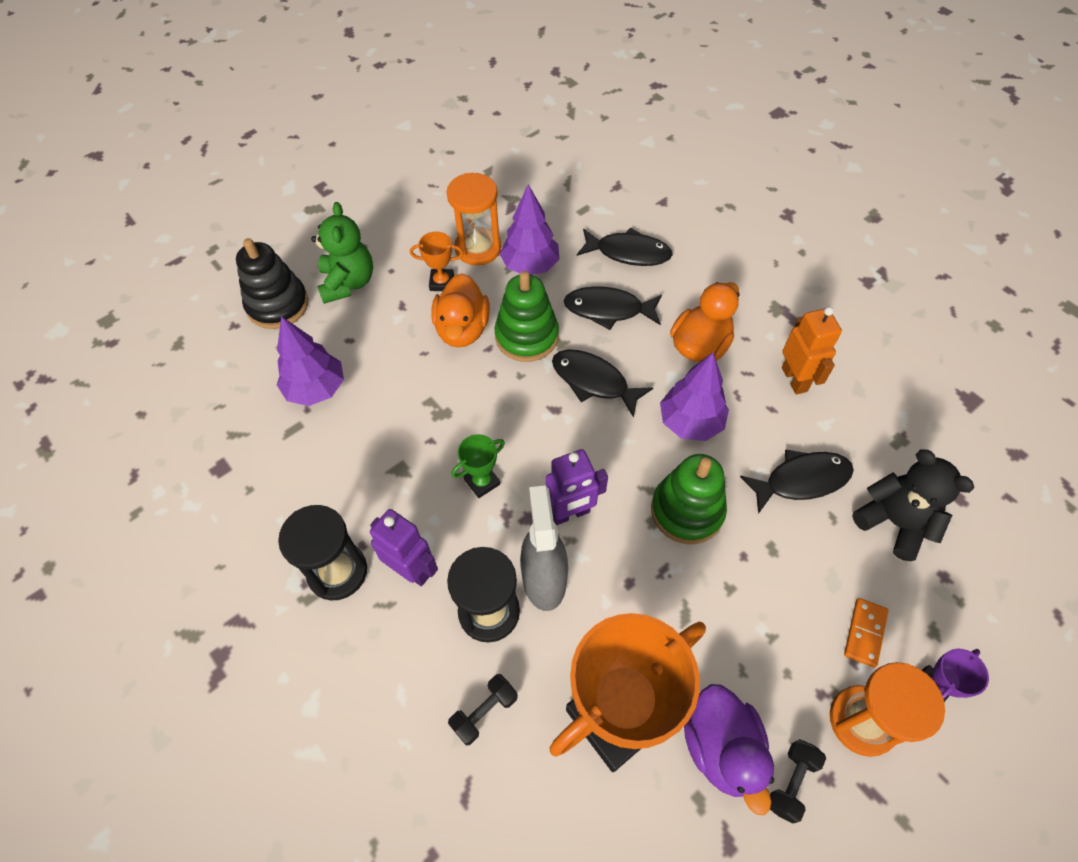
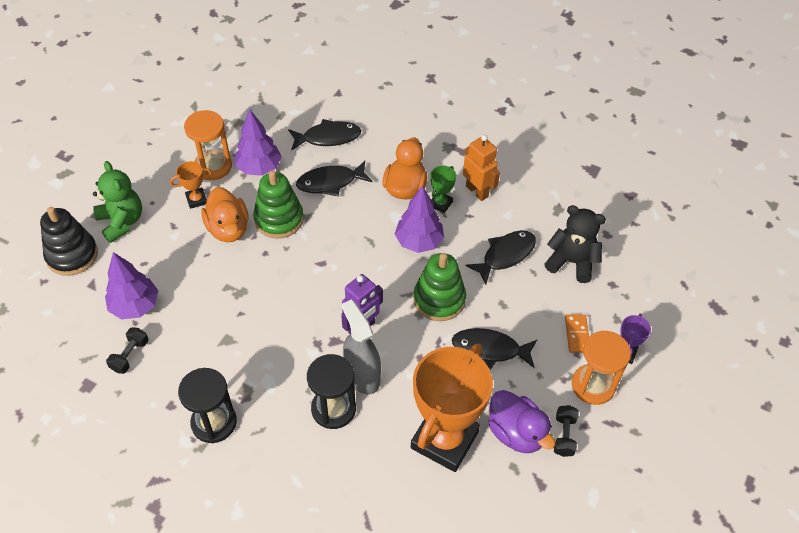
camera: 25 degrees left, 5 degrees down
(411, 569) = (267, 402): purple robot -> none
(482, 482) = (291, 328): green trophy -> green trophy (440, 204)
(484, 712) = (358, 470): black dumbbell -> black dumbbell (130, 355)
(593, 381) = (341, 235): black fish -> black fish (490, 349)

